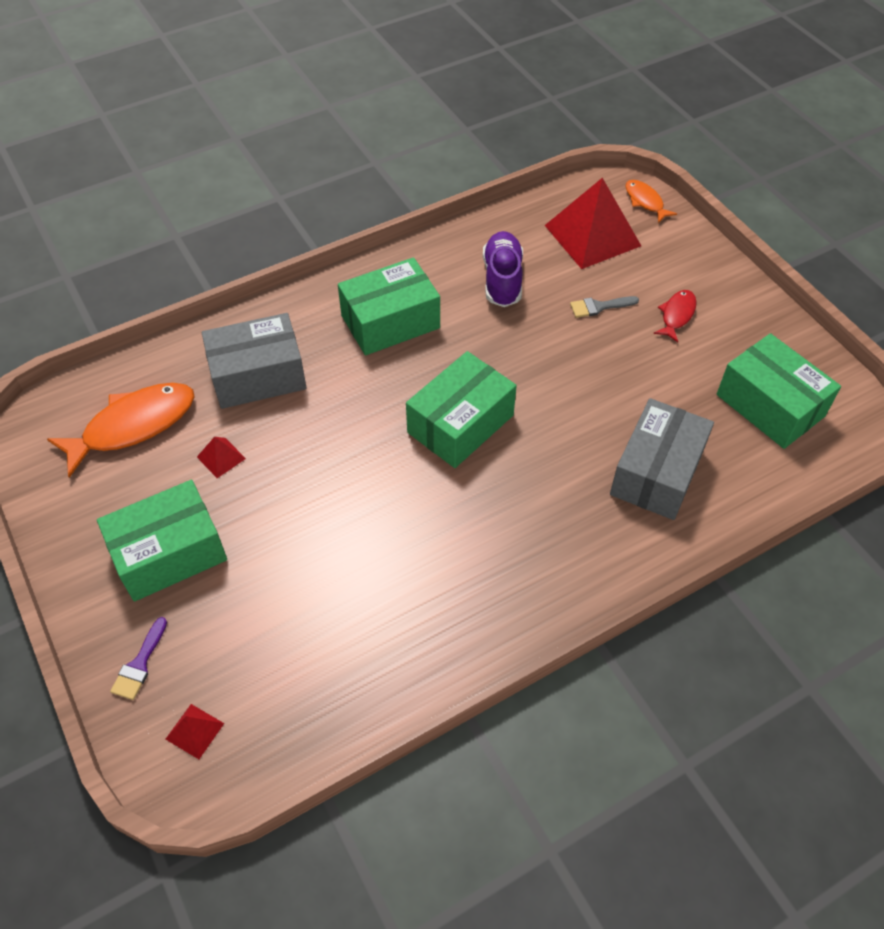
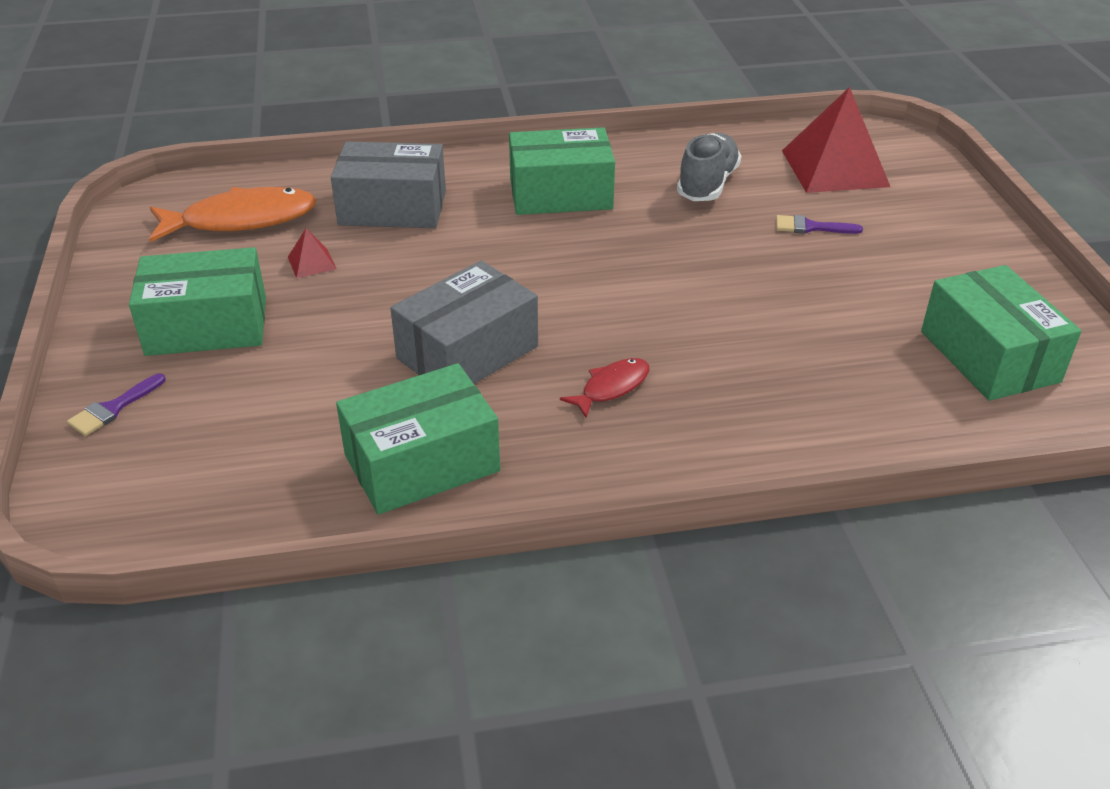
camera: 20 degrees right, 15 degrees down
(195, 731) = (128, 480): red pyramid -> none
(460, 424) = (589, 291): green box -> green box (422, 463)
(502, 280) = (707, 184): purple shoe -> grey shoe
(599, 307) = (810, 227): grey brush -> purple brush
(645, 201) = (914, 152): orange fish -> none
(656, 473) = (805, 385): grey box -> grey box (467, 352)
(676, 315) = (904, 252): red fish -> red fish (611, 387)

